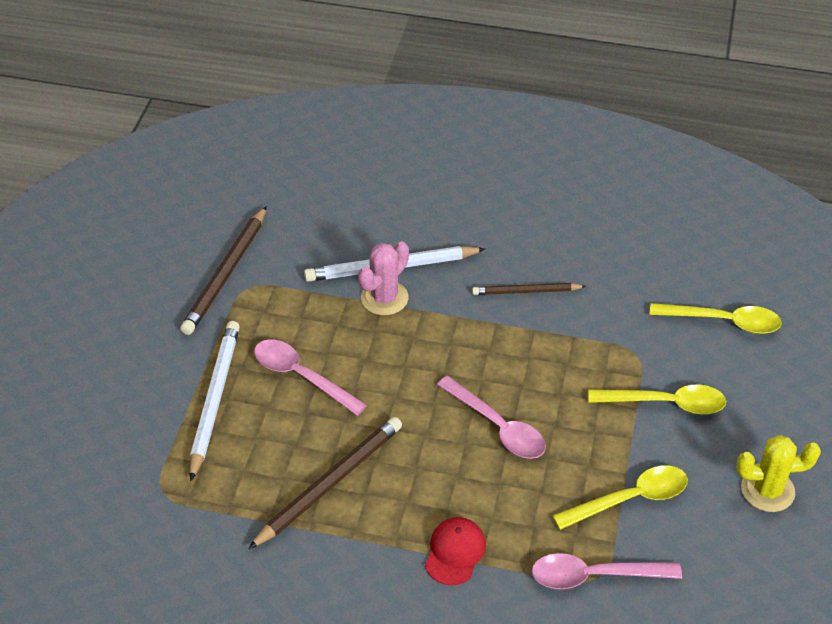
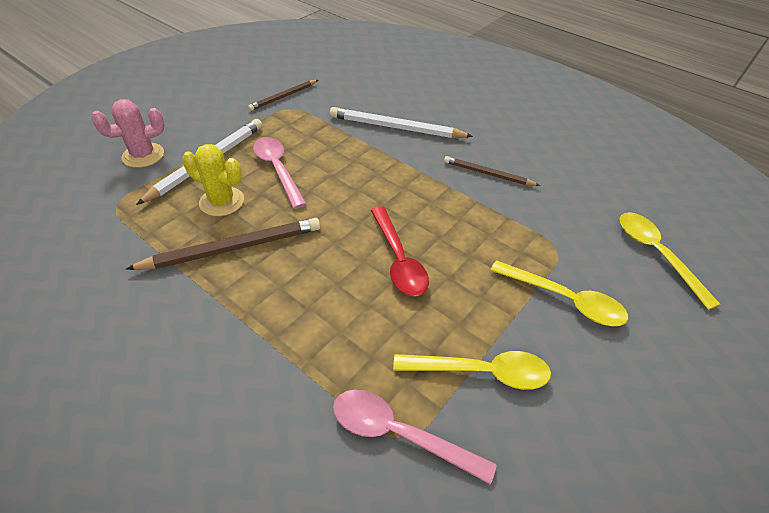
camera: 25 degrees right, 0 degrees up
(226, 273) = (283, 97): brown pencil -> brown pencil, size x0.61
(384, 298) = (377, 143): pink cactus -> pink cactus (143, 155)
(455, 552) = (285, 347): red cap -> none
(498, 427) = (398, 260): pink spoon -> red spoon
(724, 322) = (656, 254): yellow spoon -> yellow spoon turned 150 degrees counterclockwise
(767, 490) = (637, 429): yellow cactus -> yellow cactus (222, 201)

